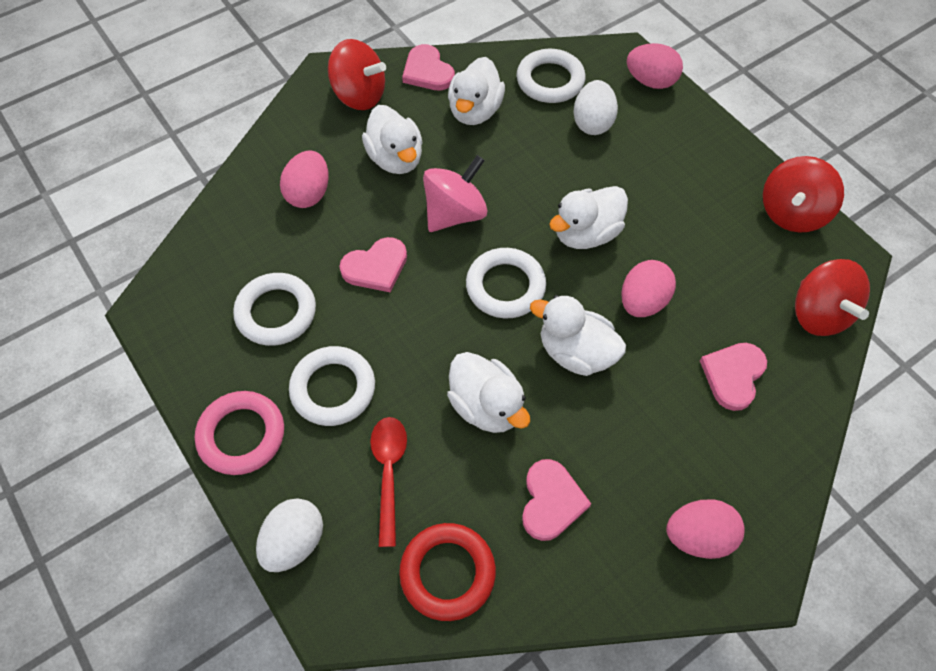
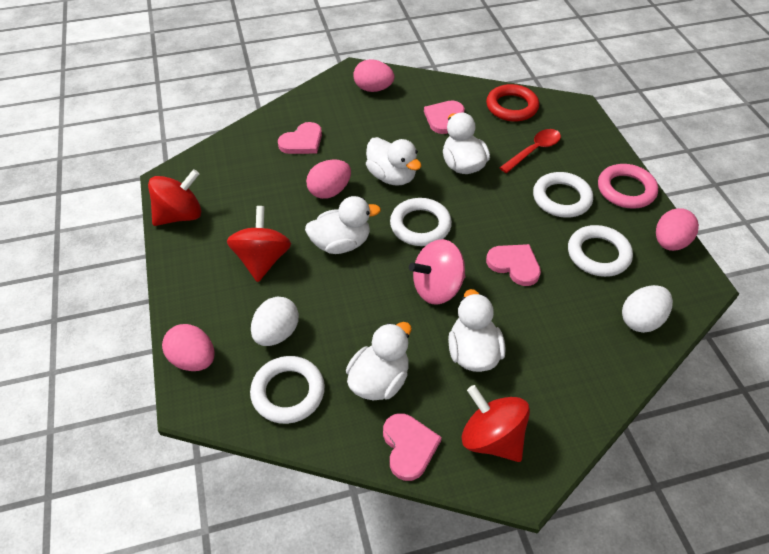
camera: 160 degrees left, 10 degrees down
(294, 542) = (595, 136): white egg -> white egg (641, 320)
(309, 193) = (561, 342): pink egg -> pink egg (670, 242)
(376, 267) = (514, 265): pink heart -> pink heart turned 45 degrees clockwise
(389, 472) = (534, 151): red spoon -> red spoon turned 150 degrees counterclockwise
(819, 314) = (222, 156): red spinning top -> red spinning top (262, 260)

